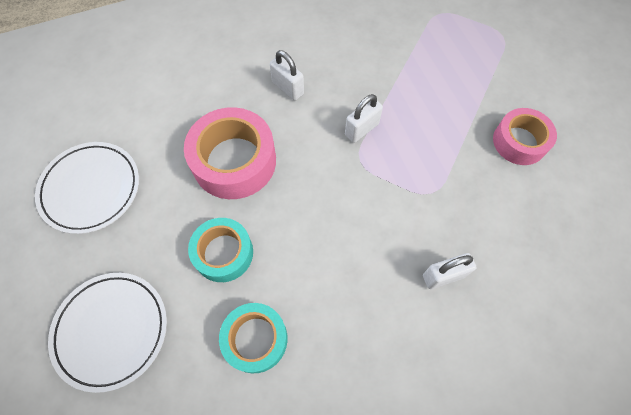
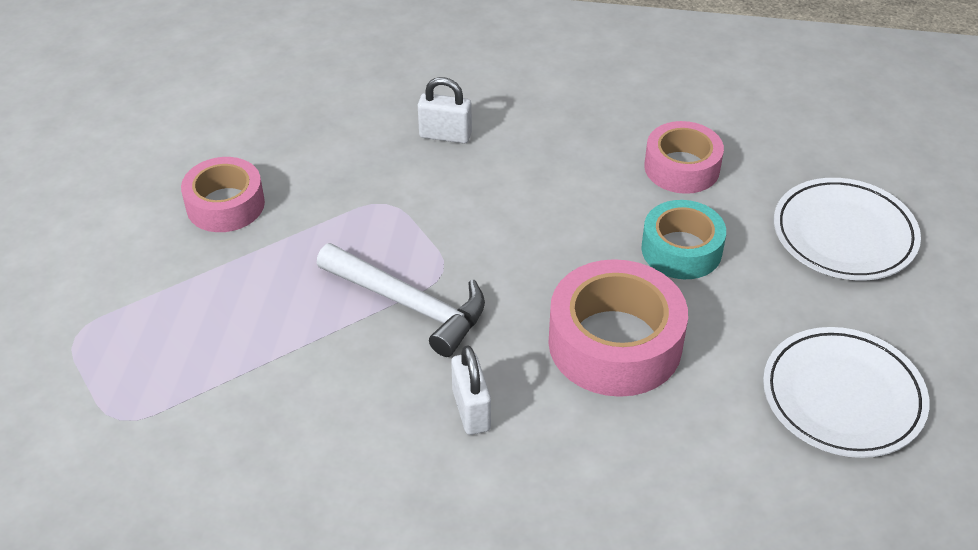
camera: 150 degrees left, 20 degrees down
(255, 339) = (682, 167): turquoise tape -> pink tape
(361, 129) = (409, 305): white padlock -> white hammer

